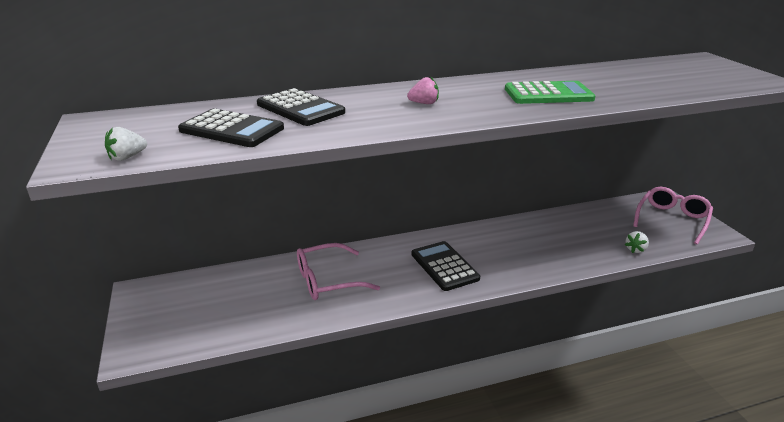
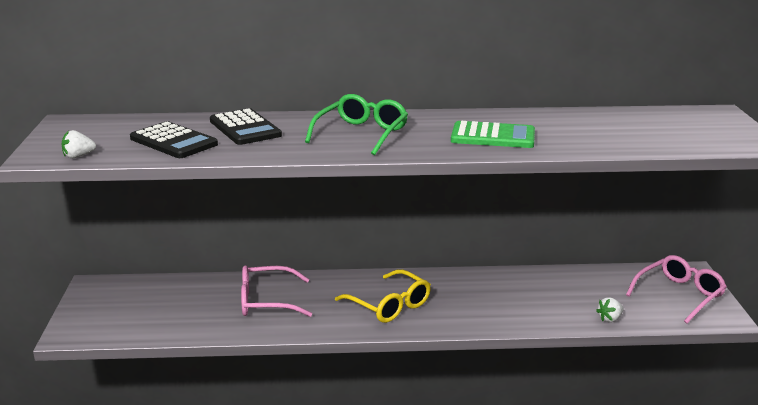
camera: 15 degrees right, 5 degrees down
(424, 103) = (361, 134): pink strawberry -> green glasses
(444, 266) = (389, 305): black calculator -> yellow glasses

